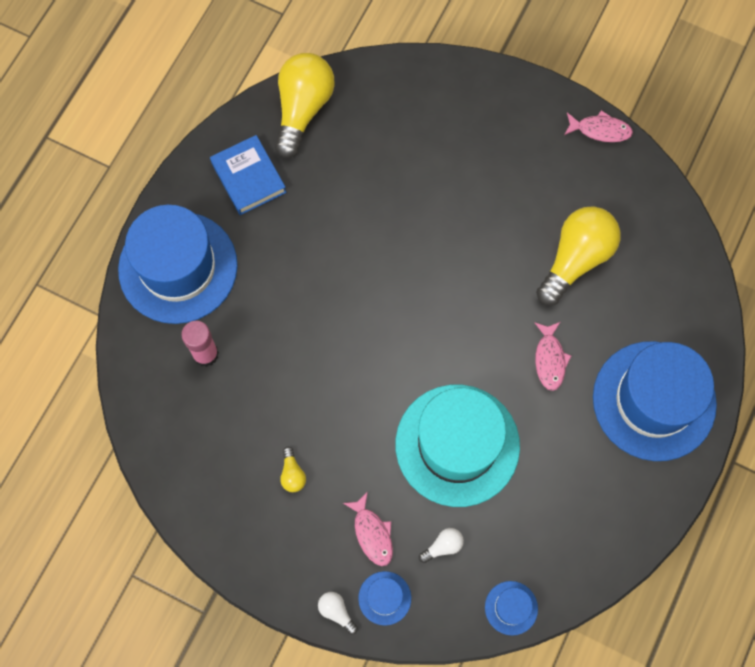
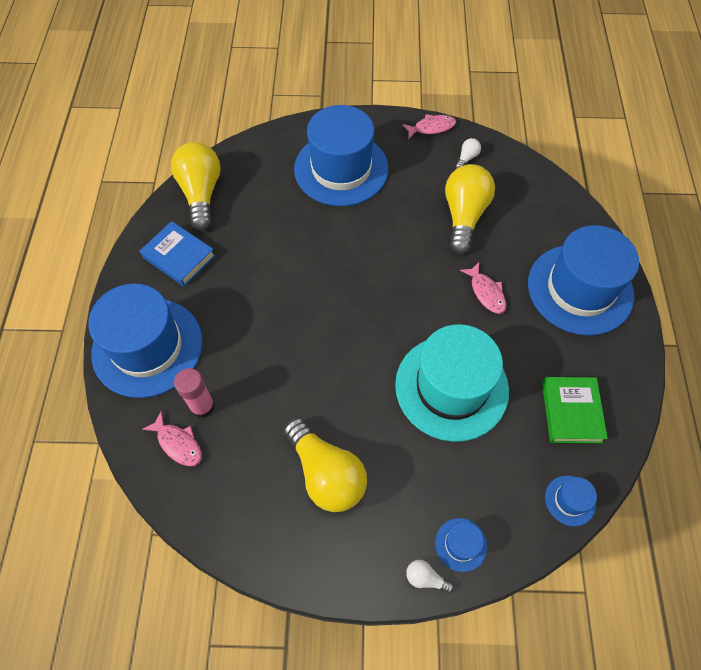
camera: 25 degrees left, 10 degrees down
(292, 474) = (326, 473): yellow light bulb -> yellow light bulb, size x2.41
(372, 533) = (420, 492): pink fish -> pink fish (178, 443)
(443, 546) = (485, 475): white light bulb -> white light bulb (467, 158)
(469, 142) = (341, 169): none -> blue hat
(564, 525) = (571, 412): none -> green book

